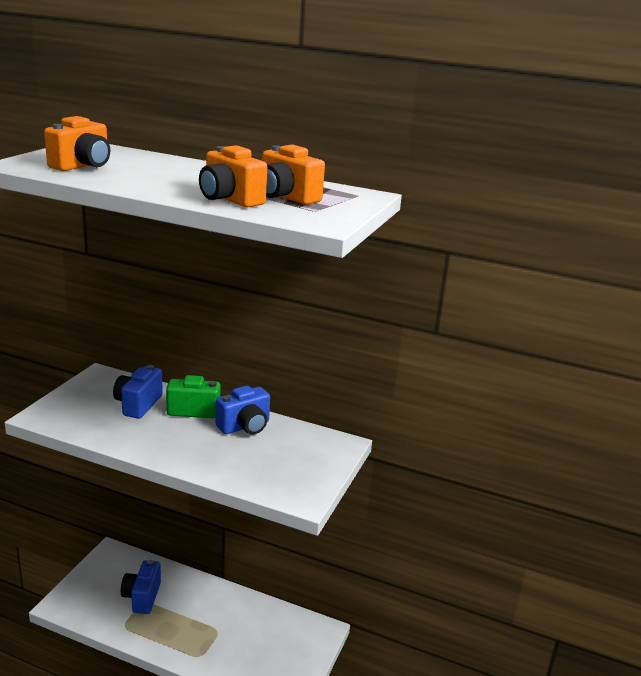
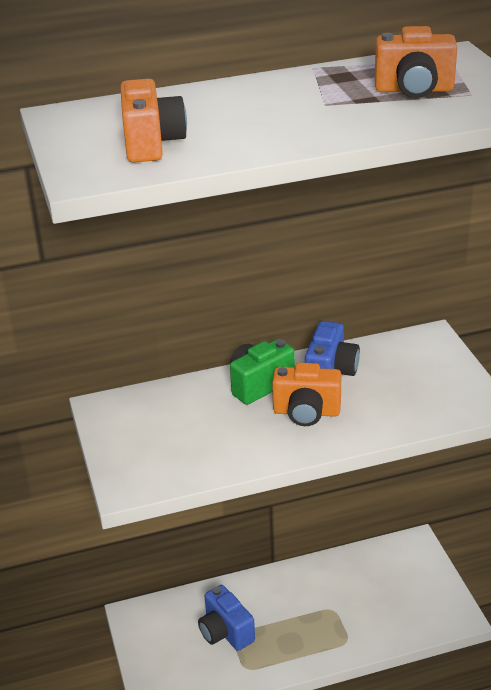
camera: 35 degrees left, 10 degrees up
(138, 405) = (199, 413): blue camera -> none
(230, 200) = (386, 117): orange camera -> orange camera (306, 412)

